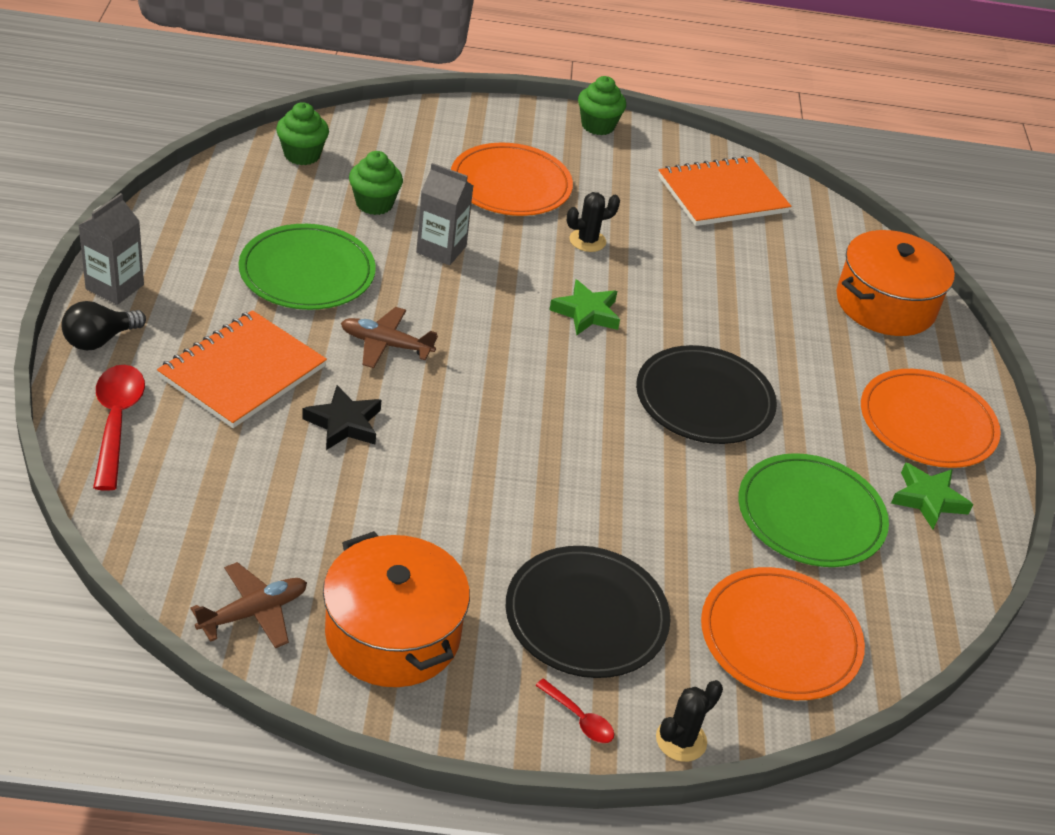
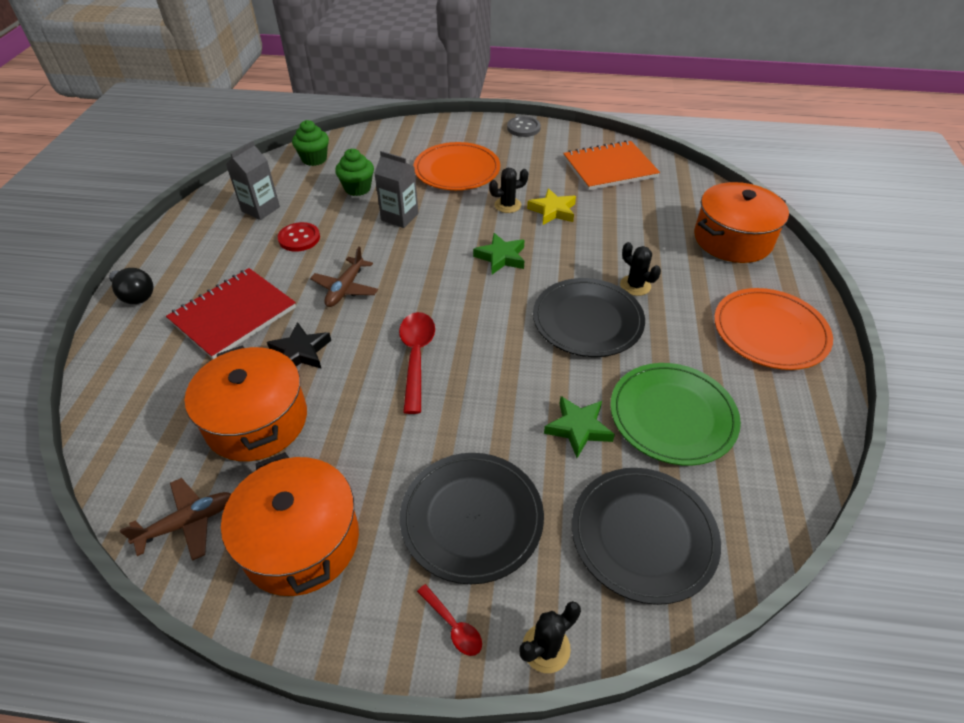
camera: 10 degrees right, 5 degrees up
(99, 340) = (135, 295): black light bulb -> black light bulb turned 105 degrees counterclockwise
(115, 287) = (158, 256): grey carton -> grey carton (260, 209)
(116, 422) = (127, 359): red spoon -> red spoon (416, 357)
(242, 372) = (233, 315): orange notebook -> red notebook
(307, 272) = (299, 238): green plate -> red button
(308, 503) = (257, 420): none -> orange pot
(385, 344) = (345, 289): brown plane -> brown plane turned 90 degrees counterclockwise
(598, 126) = (523, 128): green cupcake -> grey button
(649, 252) = (553, 211): none -> yellow star
(762, 358) = (635, 285): none -> black cactus
(780, 638) = (643, 535): orange plate -> black plate
(928, 499) = (773, 398): green star -> green star (578, 428)

